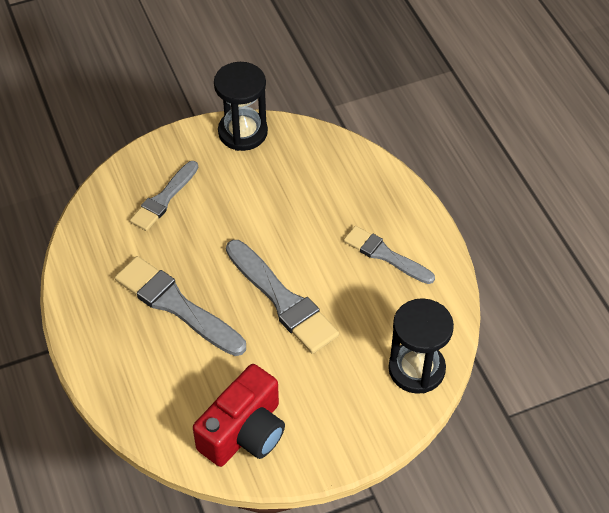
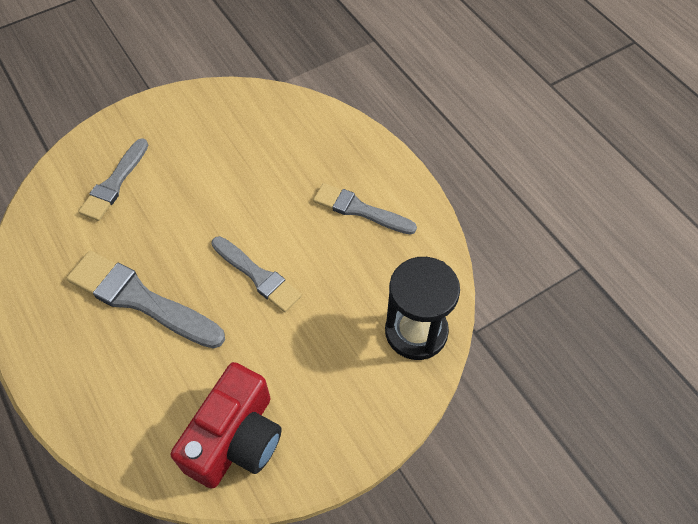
camera: 10 degrees left, 5 degrees up
(242, 132) = (191, 102): black hourglass -> none
(282, 300) = (258, 276): grey brush -> grey brush, size x0.66

